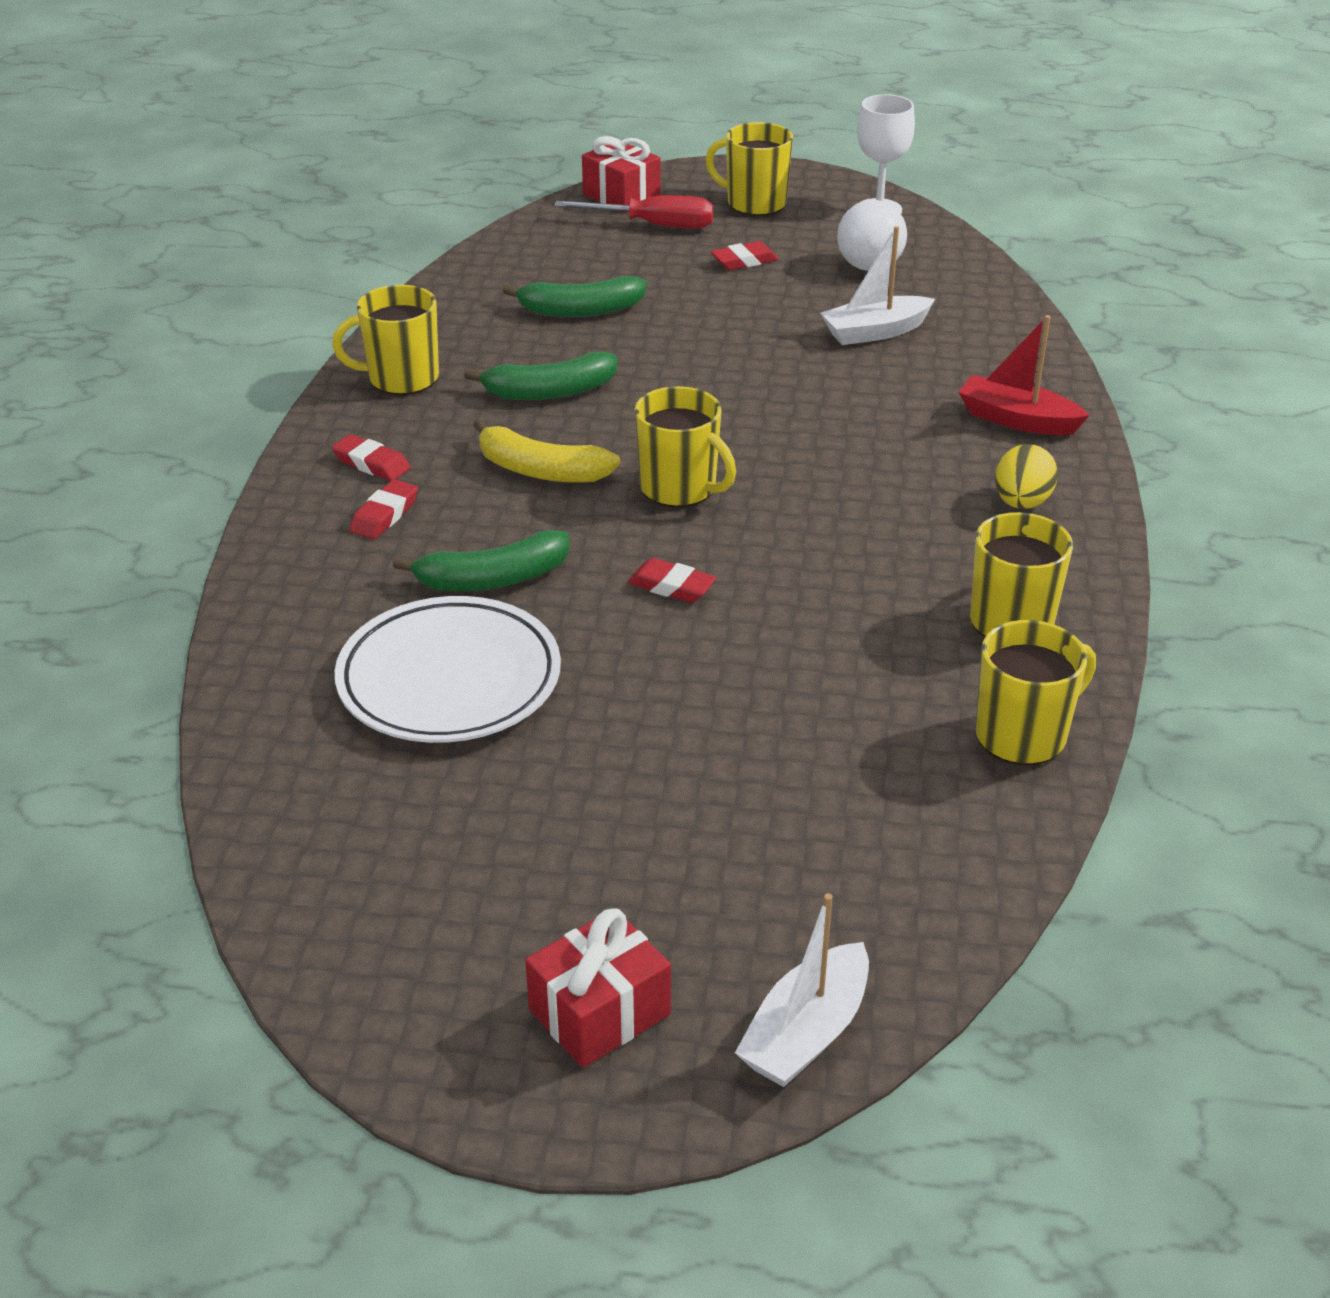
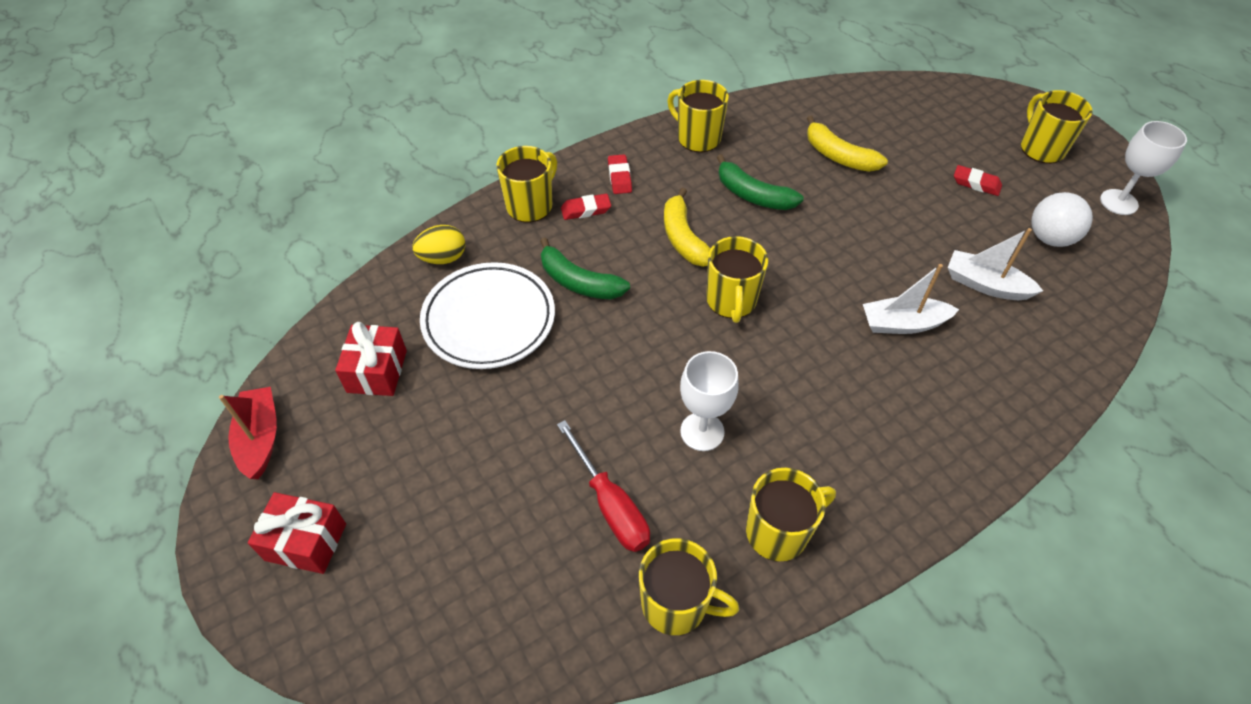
camera: 50 degrees right, 15 degrees up
(307, 553) = (530, 205): none -> yellow mug
(581, 310) = (838, 156): green banana -> yellow banana
(621, 196) = (966, 96): red gift -> red gift (377, 371)
(654, 225) = (957, 126): red screwdriver -> red screwdriver (610, 504)
(671, 586) = (645, 354): red eraser -> none
(806, 1033) = (351, 645): white boat -> white boat (903, 324)
(829, 602) = (702, 431): none -> white goblet
(1017, 420) = (984, 410): red boat -> red boat (260, 438)
(1021, 503) = (900, 466): yellow egg -> yellow egg (443, 258)

